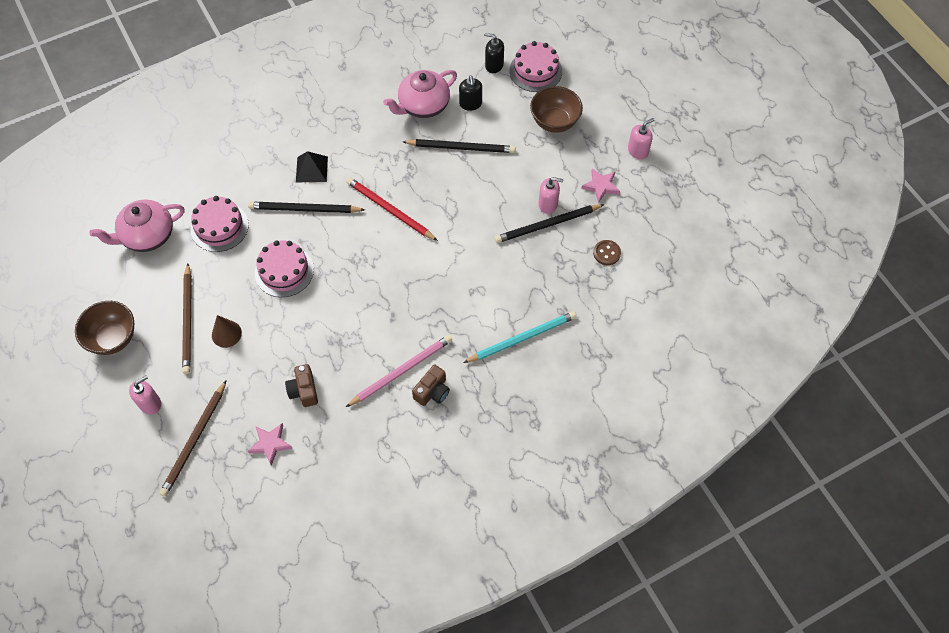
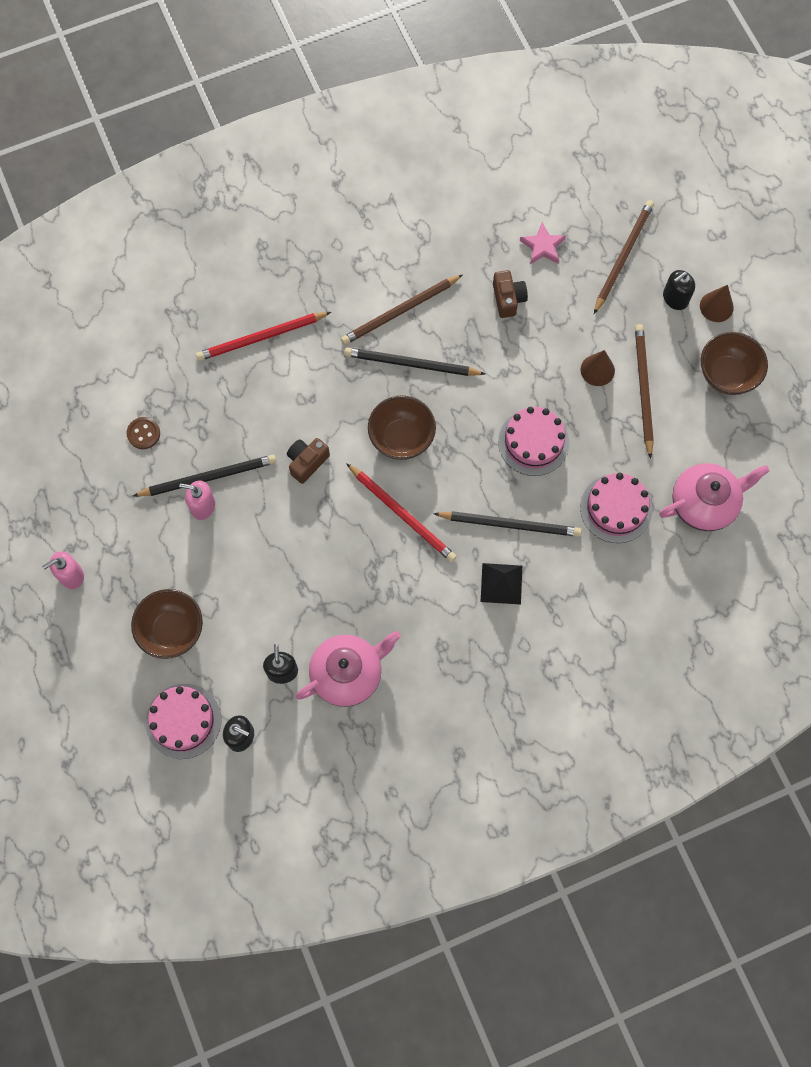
camera: 175 degrees left, 10 degrees up
(113, 399) = (716, 306): none -> brown cone
(150, 403) = (675, 298): pink soap dispenser -> black soap dispenser
(394, 266) = (401, 438): none -> brown bowl
(401, 371) = (400, 311): pink pencil -> brown pencil
(432, 391) = (368, 287): brown camera -> brown camera (307, 462)
(461, 148) = (302, 600): black pencil -> black pencil (411, 364)
(522, 338) = (261, 337): turquoise pencil -> red pencil
(601, 186) = (131, 526): pink star -> none

